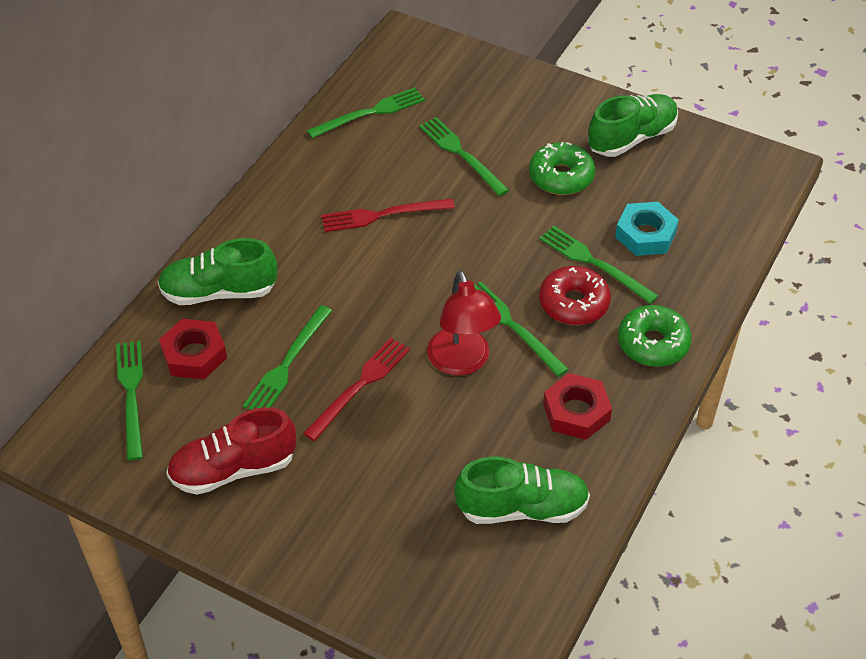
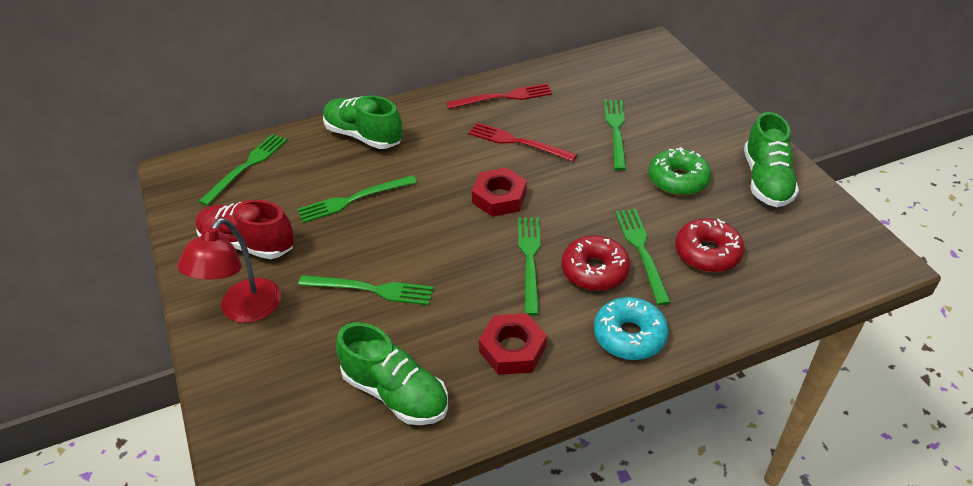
camera: 40 degrees right, 5 degrees down
(194, 355) = (307, 164): red nut -> red nut (499, 197)
(360, 386) = (381, 239): red fork -> red fork (503, 97)
(370, 113) = (578, 78): green fork -> green fork (371, 289)
(462, 362) = (466, 264): red lamp -> red lamp (243, 310)
(631, 138) = (766, 180): green shoe -> green shoe turned 90 degrees clockwise
(645, 234) = (707, 253): turquoise nut -> red donut
(653, 343) = (629, 336): green donut -> turquoise donut

